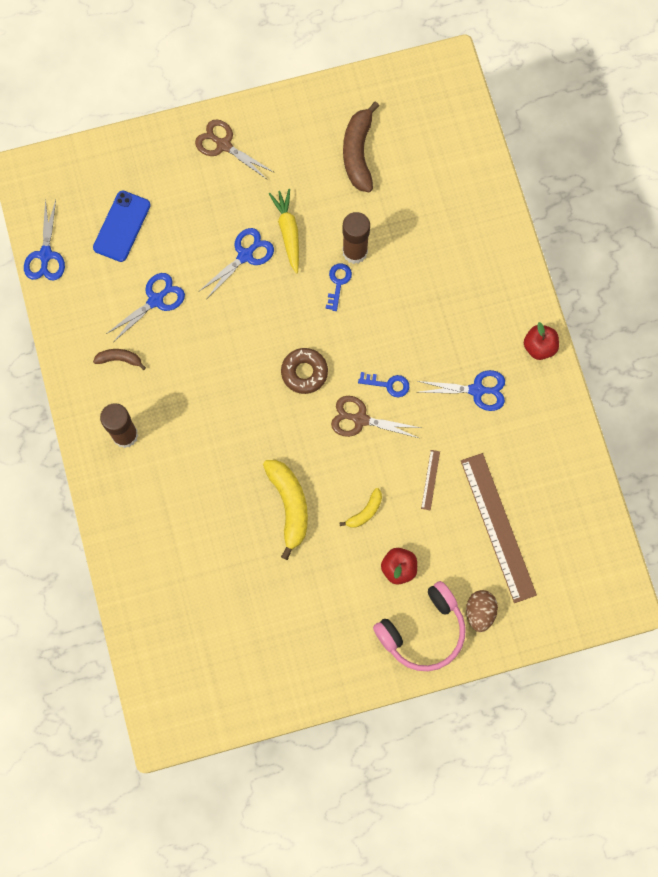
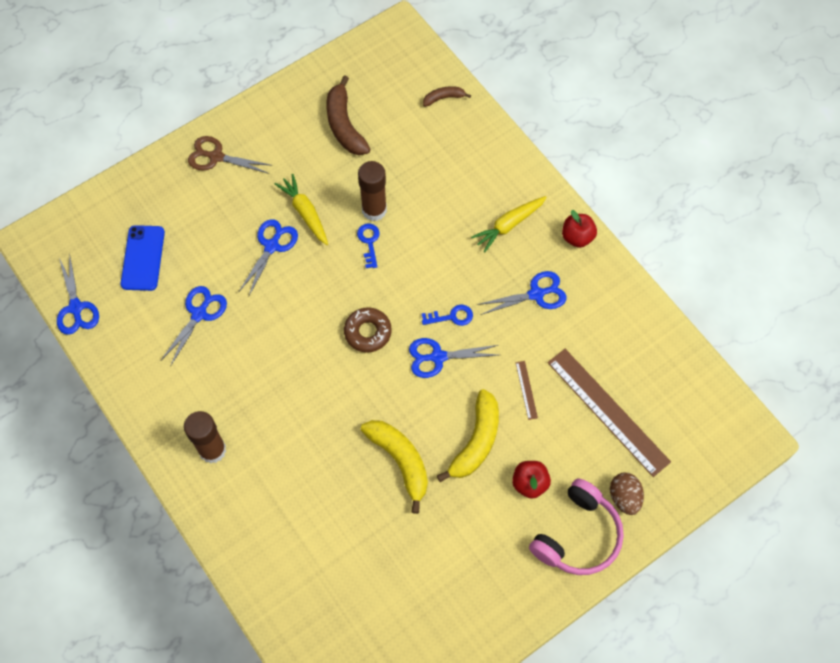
camera: 20 degrees left, 10 degrees down
(119, 359) = (182, 380): brown banana -> brown banana (444, 98)
(360, 419) = (438, 357): brown scissors -> blue scissors
(365, 512) = (476, 441): yellow banana -> yellow banana, size x1.89
(478, 312) = (508, 225): none -> yellow carrot

